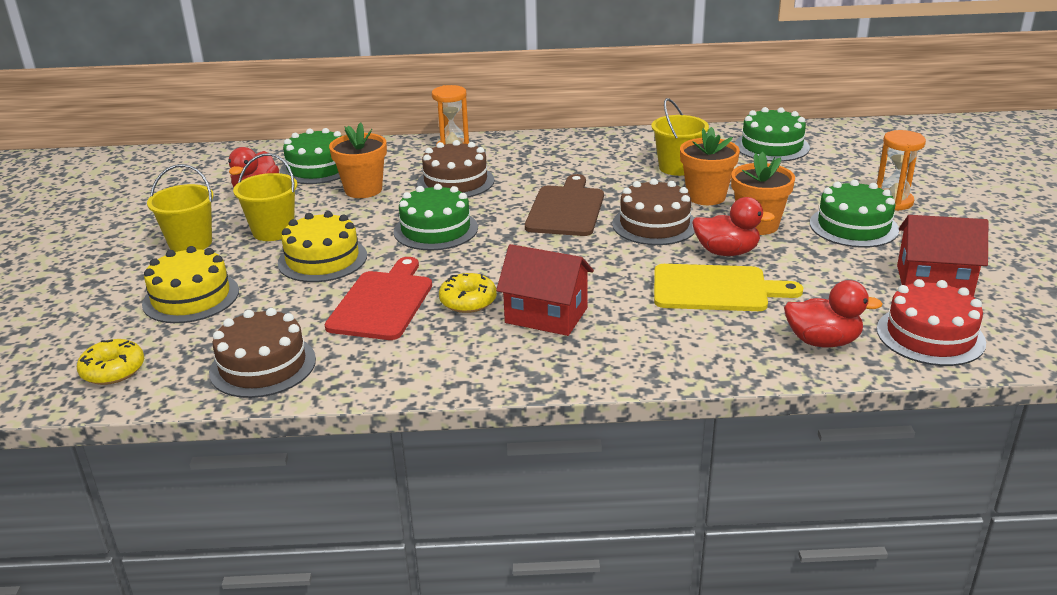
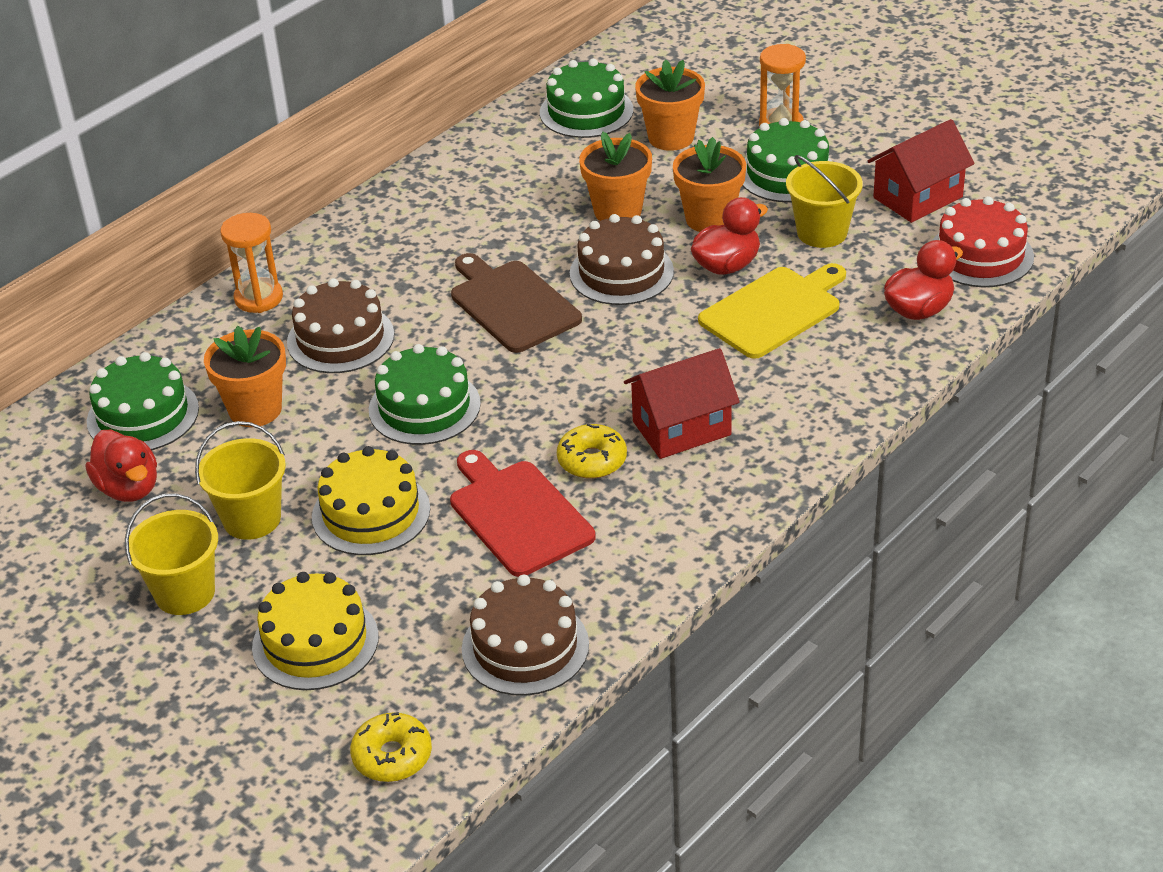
camera: 45 degrees left, 10 degrees up
(677, 167) = (538, 189): yellow bucket -> yellow bucket (822, 232)
(804, 178) = (671, 137): none -> orange flower pot

